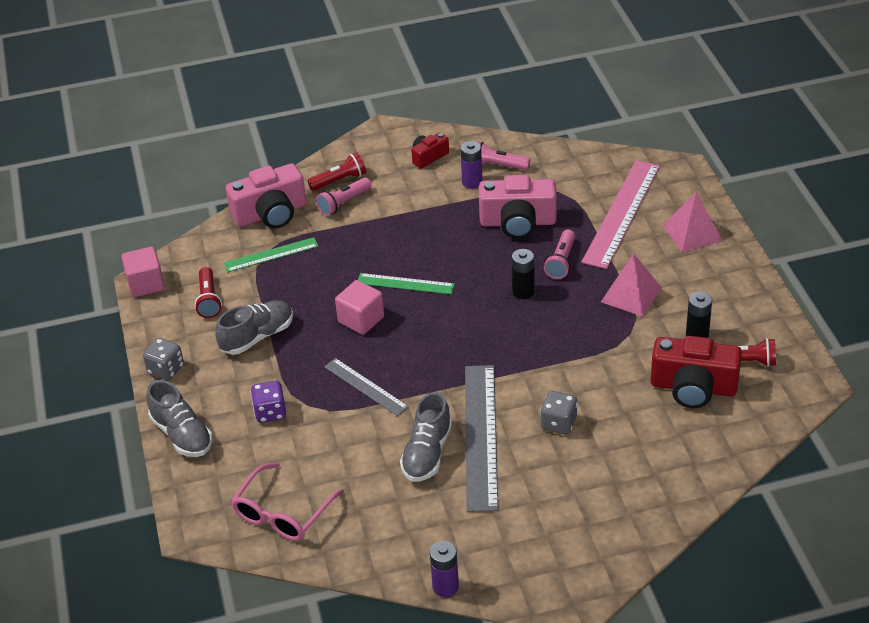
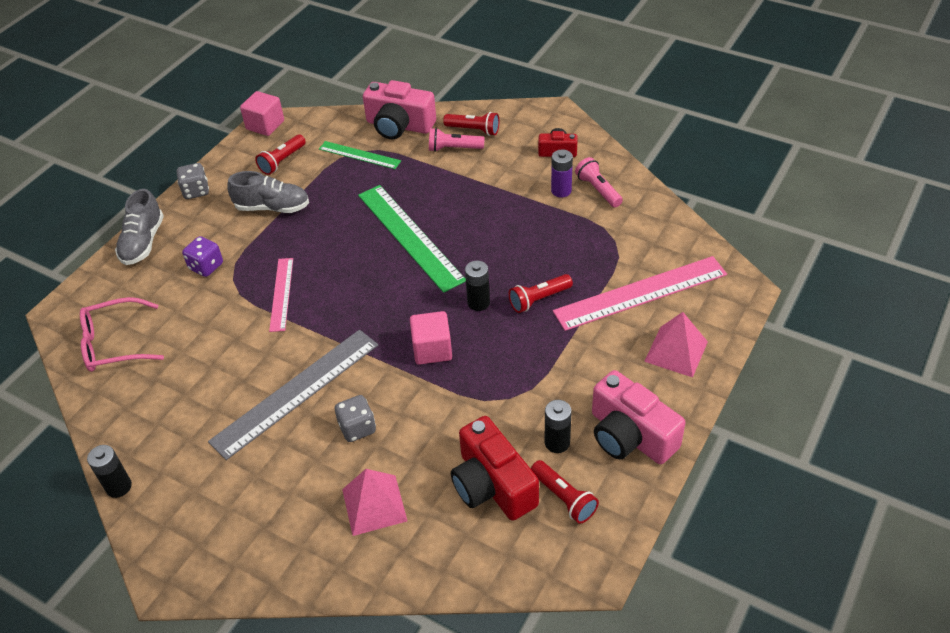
camera: 45 degrees right, 5 degrees up
(361, 320) = (346, 242): pink cube -> pink cube (432, 349)
(366, 387) = (281, 294): grey ruler -> pink ruler
(405, 284) = (410, 236): green ruler -> green ruler, size x1.79
(427, 453) = (247, 375): grey shoe -> none
(445, 587) = (119, 487): purple battery -> black battery
(518, 222) = (551, 245): pink camera -> pink camera (630, 435)
(561, 262) = (539, 299): pink flashlight -> red flashlight
(631, 294) = (554, 366): pink pyramid -> pink pyramid (374, 504)

